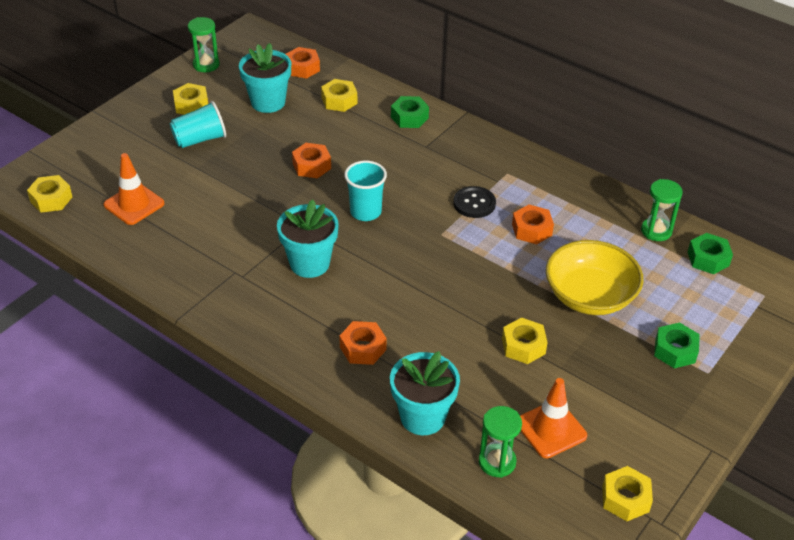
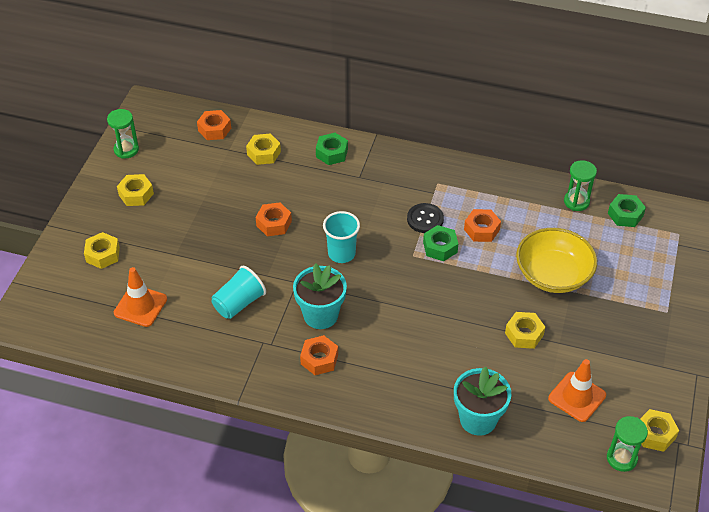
camera: 20 degrees left, 5 degrees up
(51, 199) = (63, 323): yellow nut -> yellow nut (103, 254)
(200, 139) = (163, 226): turquoise cup -> turquoise cup (239, 303)
(268, 102) = (202, 172): turquoise flower pot -> none
(363, 348) = (402, 376): orange nut -> orange nut (319, 359)
(497, 462) = (551, 437): green hourglass -> green hourglass (621, 458)
(675, 351) = (636, 301): green nut -> green nut (440, 247)

